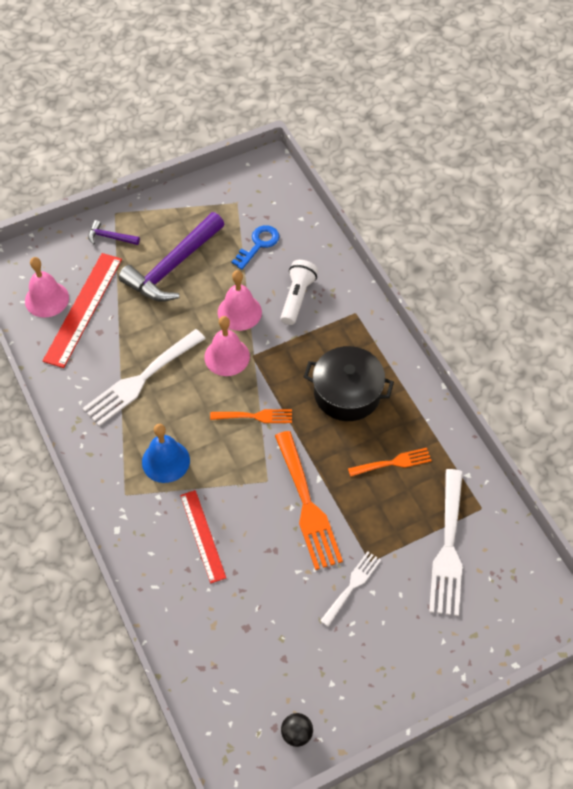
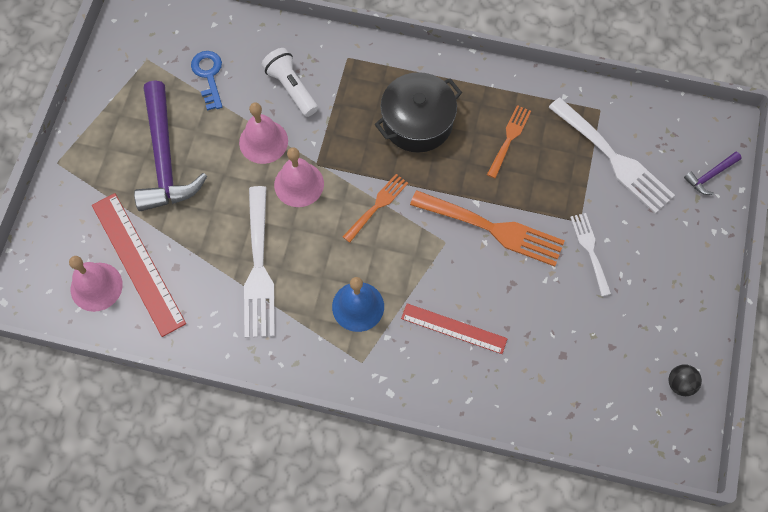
camera: 50 degrees left, 10 degrees up
(110, 237) = (81, 186): purple hammer -> purple hammer (710, 175)

